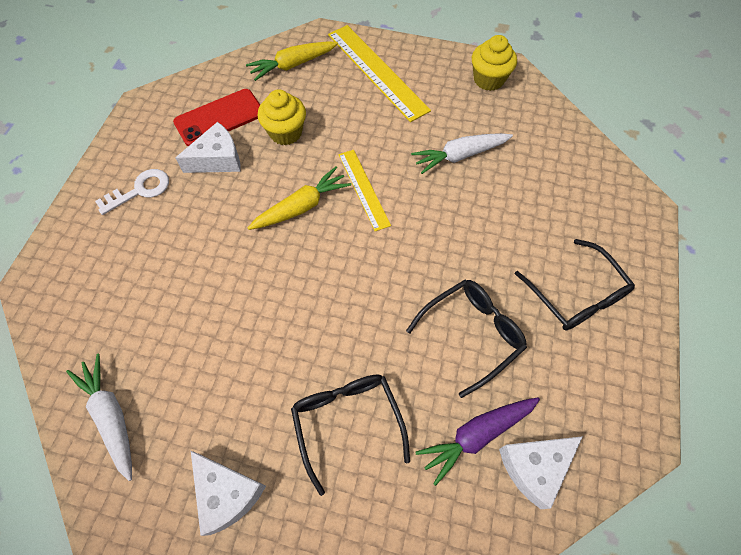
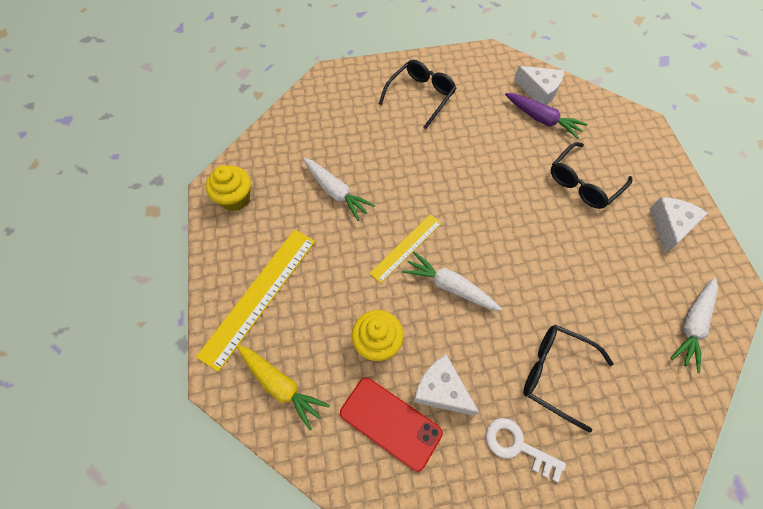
camera: 115 degrees left, 0 degrees up
(301, 207) = (450, 286): yellow carrot -> white carrot
(472, 334) = (483, 139): black glasses -> black glasses (555, 374)

